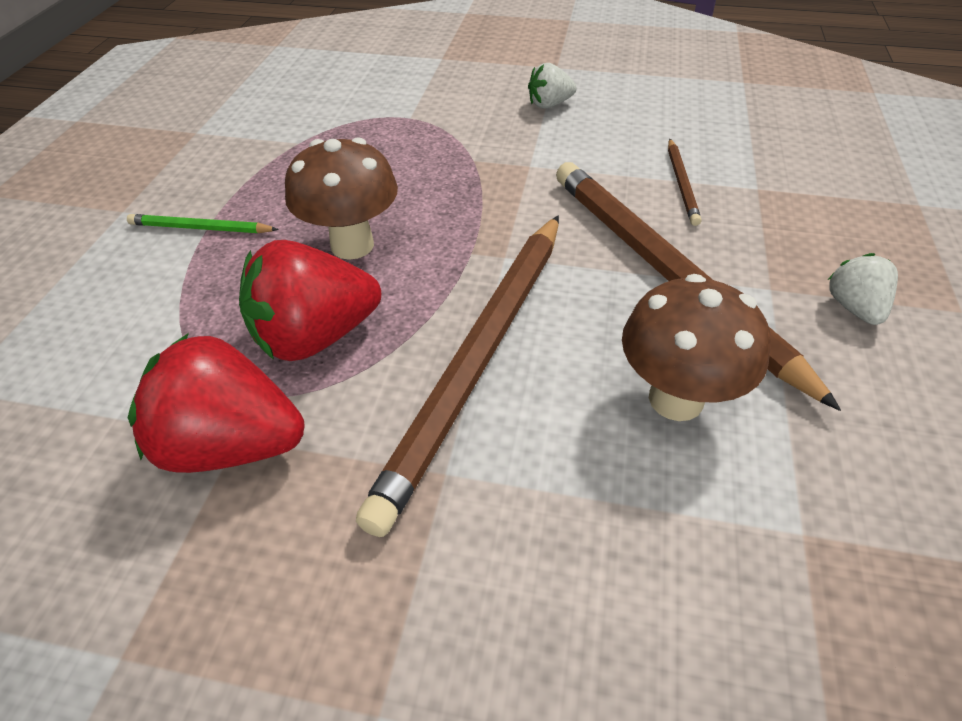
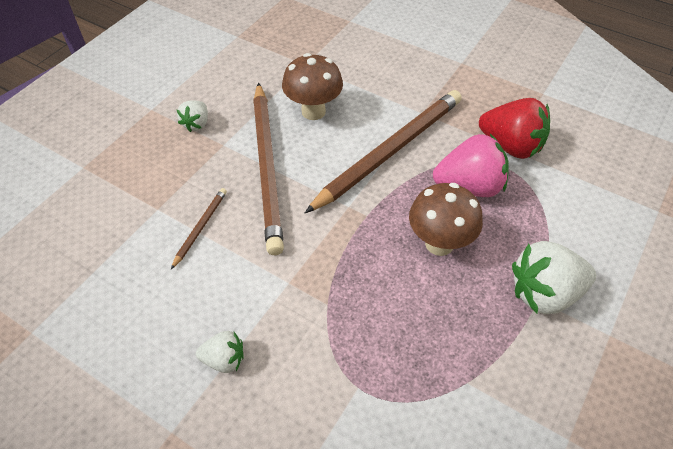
camera: 160 degrees left, 5 degrees up
(200, 228) = (544, 293): green pencil -> white strawberry
(315, 337) = (469, 186): red strawberry -> pink strawberry

